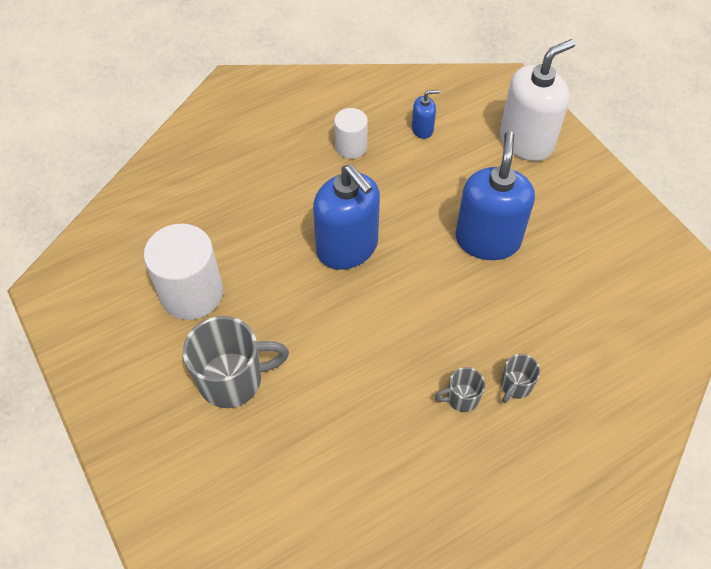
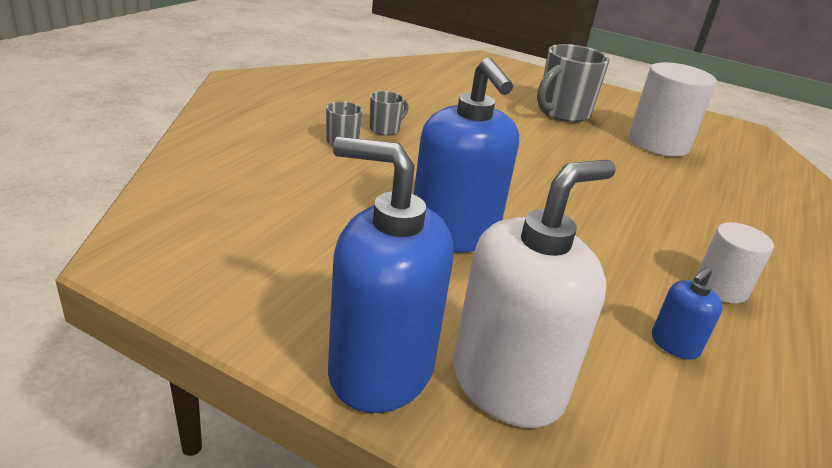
camera: 145 degrees right, 25 degrees down
(347, 247) = (588, 194): blue soap dispenser -> blue soap dispenser (380, 369)
(526, 141) = (507, 384): white soap dispenser -> white soap dispenser turned 150 degrees counterclockwise

